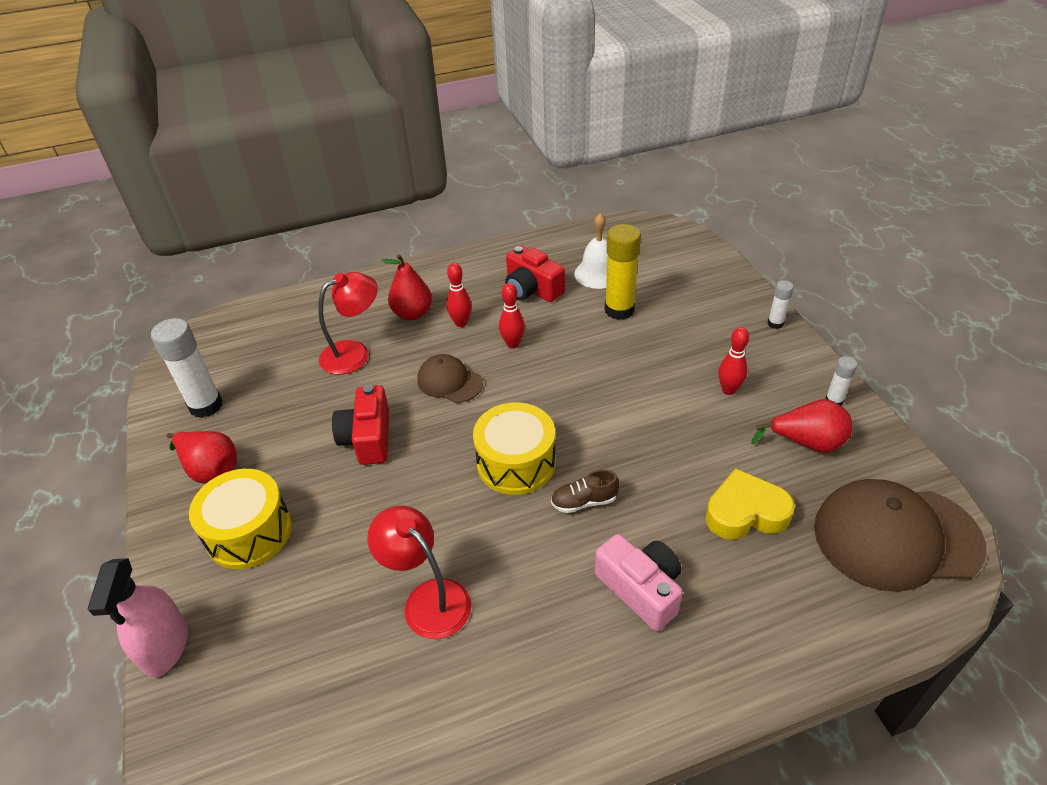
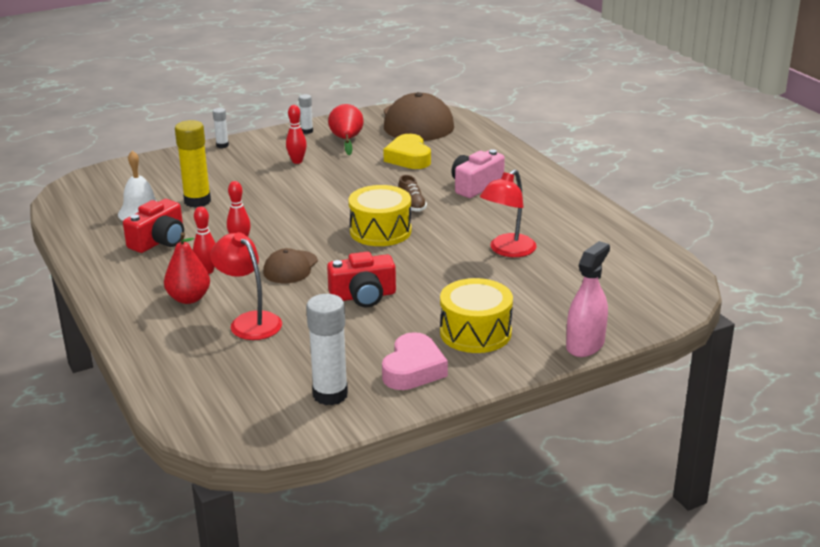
camera: 100 degrees left, 15 degrees down
(165, 646) = (585, 345): pink spray bottle -> pink spray bottle turned 45 degrees counterclockwise
(210, 469) = (413, 369): red pear -> pink heart

